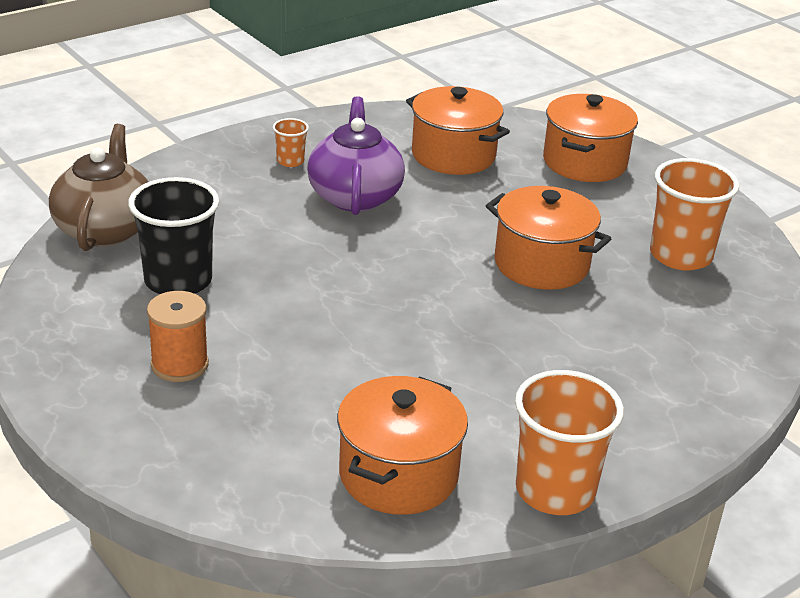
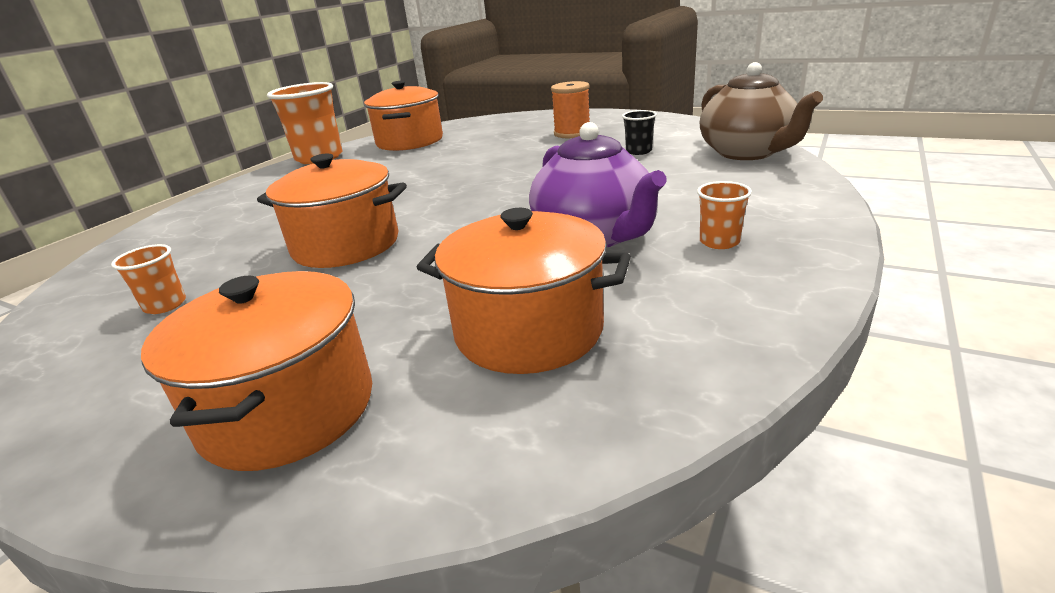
camera: 160 degrees right, 5 degrees down
(178, 281) = (638, 151): black cup -> black cup, size x0.48
(680, 255) = (165, 305): orange cup -> orange cup, size x0.48

